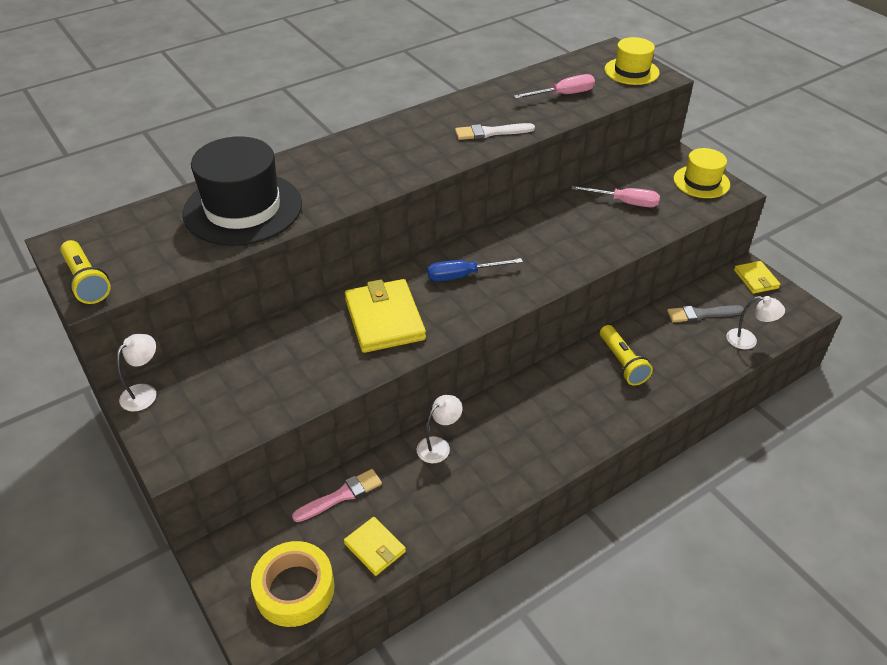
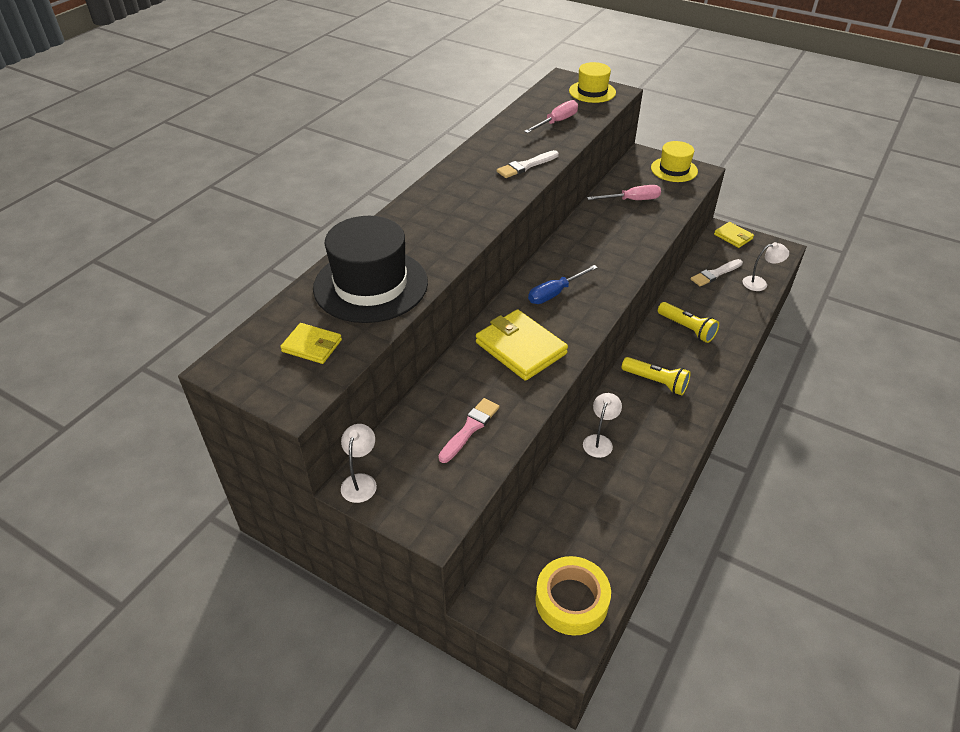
camera: 25 degrees left, 0 degrees up
(86, 281) = (279, 393): yellow flashlight -> yellow flashlight (656, 382)
(341, 495) = (552, 510): pink brush -> pink brush (470, 428)
(375, 548) = (610, 540): yellow wallet -> yellow wallet (312, 346)
(701, 314) = (715, 274): grey brush -> white brush

